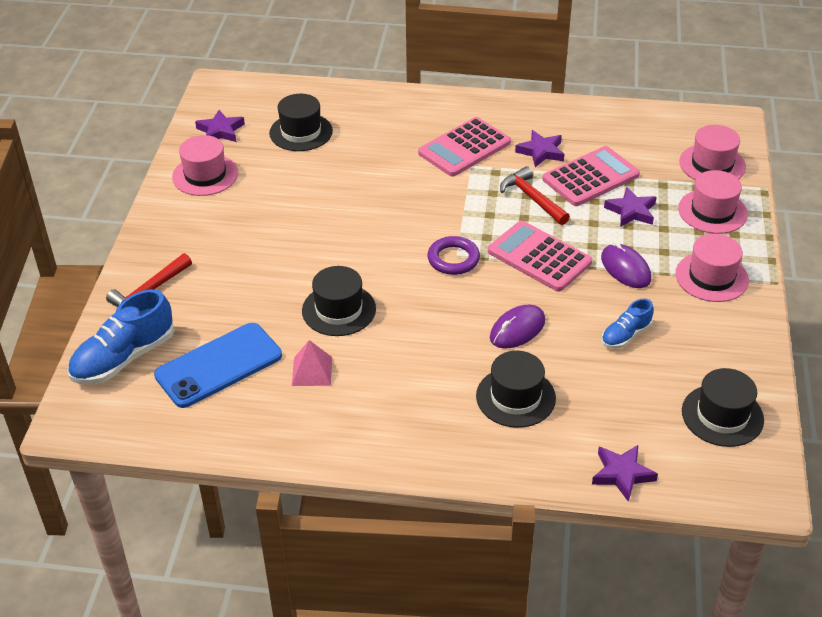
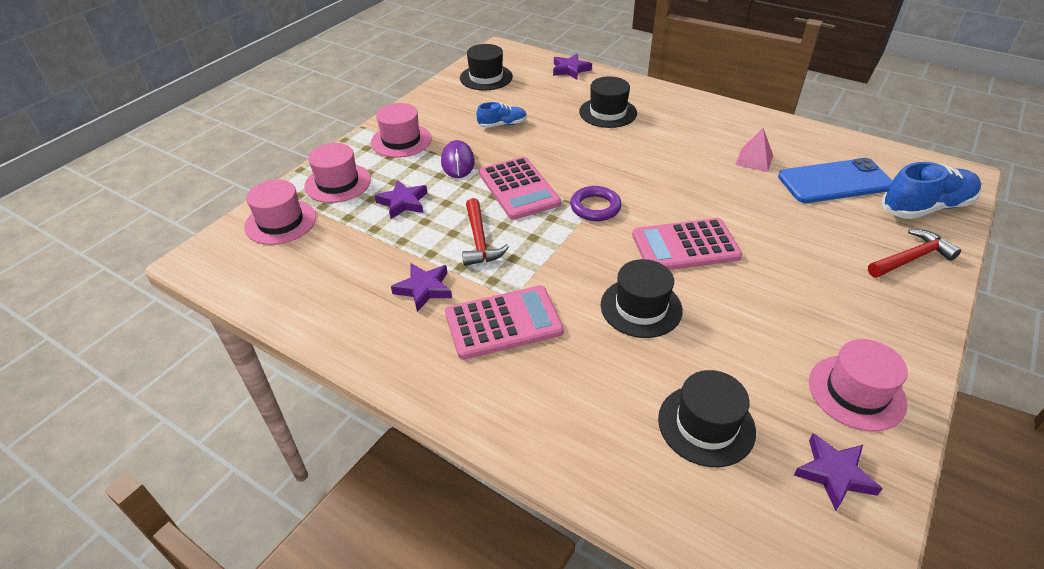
camera: 155 degrees left, 0 degrees up
(339, 310) = (719, 195): black hat -> black hat (641, 307)
(517, 329) = (577, 146): purple mouse -> none
(590, 177) = (404, 244): pink calculator -> pink calculator (685, 246)

